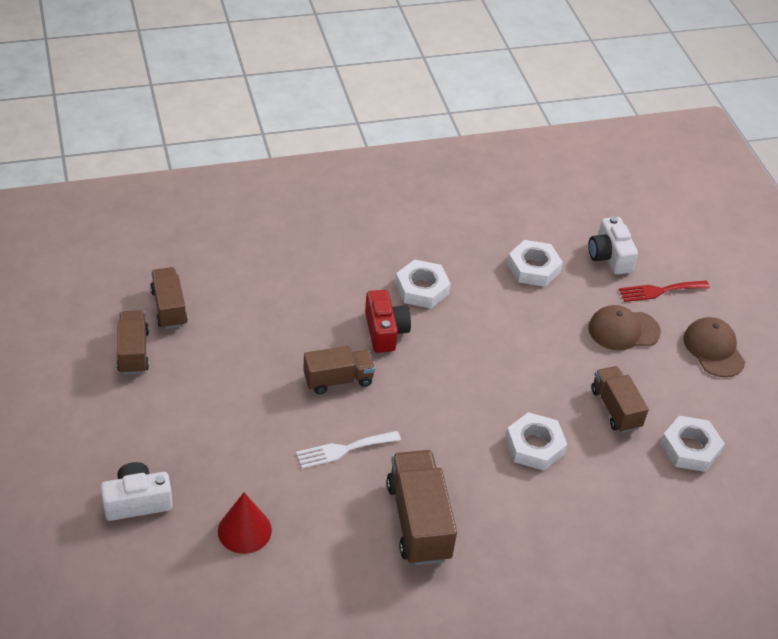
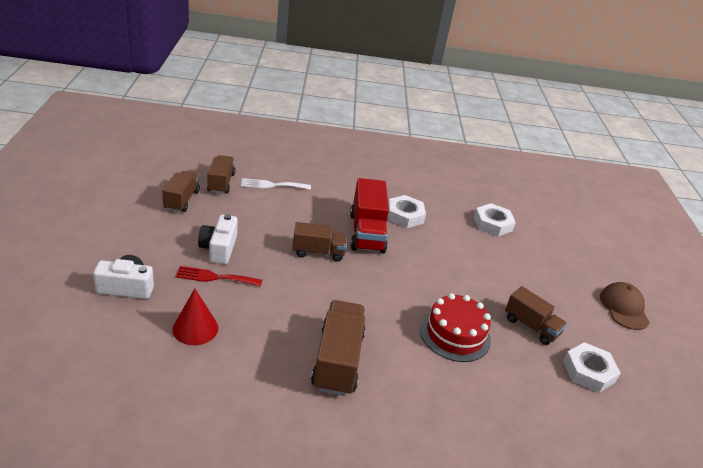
camera: 15 degrees right, 10 degrees down
(343, 449) = (301, 296): white fork -> white fork (272, 185)
(385, 331) = (367, 233): red camera -> red truck
(534, 446) = (455, 334): white nut -> red cake
(609, 256) = (553, 231): white camera -> white camera (219, 248)
(615, 408) = (531, 326): brown truck -> brown truck turned 135 degrees clockwise
(623, 330) = (552, 277): brown cap -> none
(659, 291) = (587, 260): red fork -> red fork (215, 277)

